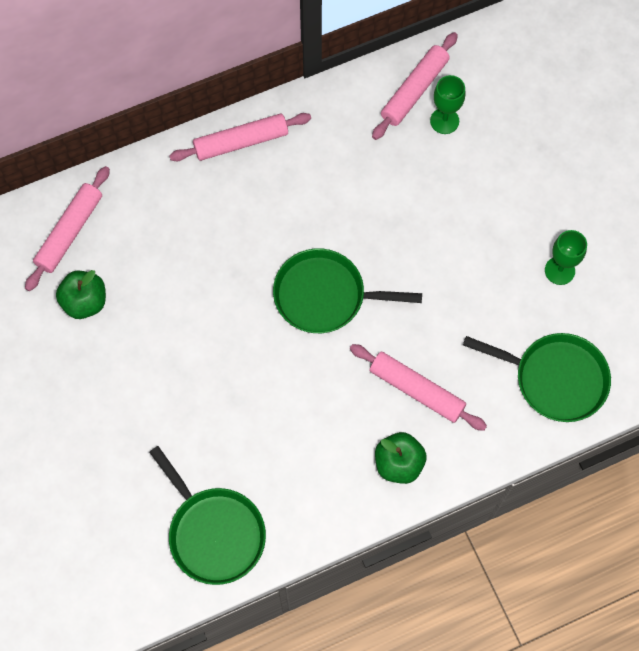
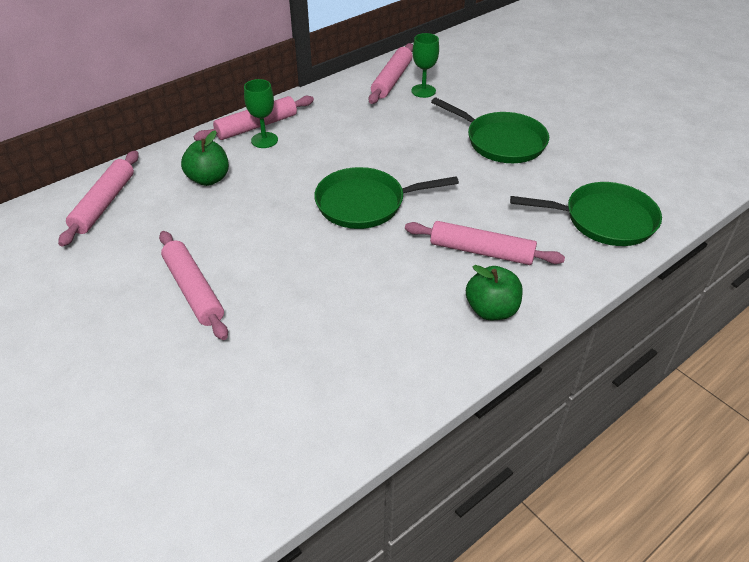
camera: 15 degrees left, 25 degrees down
(85, 302) = (125, 249): green apple -> green apple (208, 179)
(141, 371) = (194, 290): none -> pink rolling pin
(214, 533) = (311, 416): green pan -> green pan (502, 142)
(559, 270) = (564, 154): green goblet -> green goblet (264, 140)

